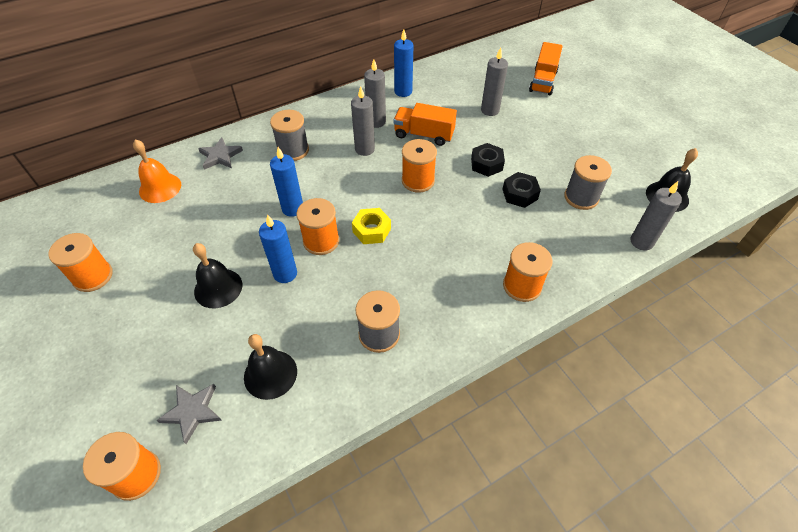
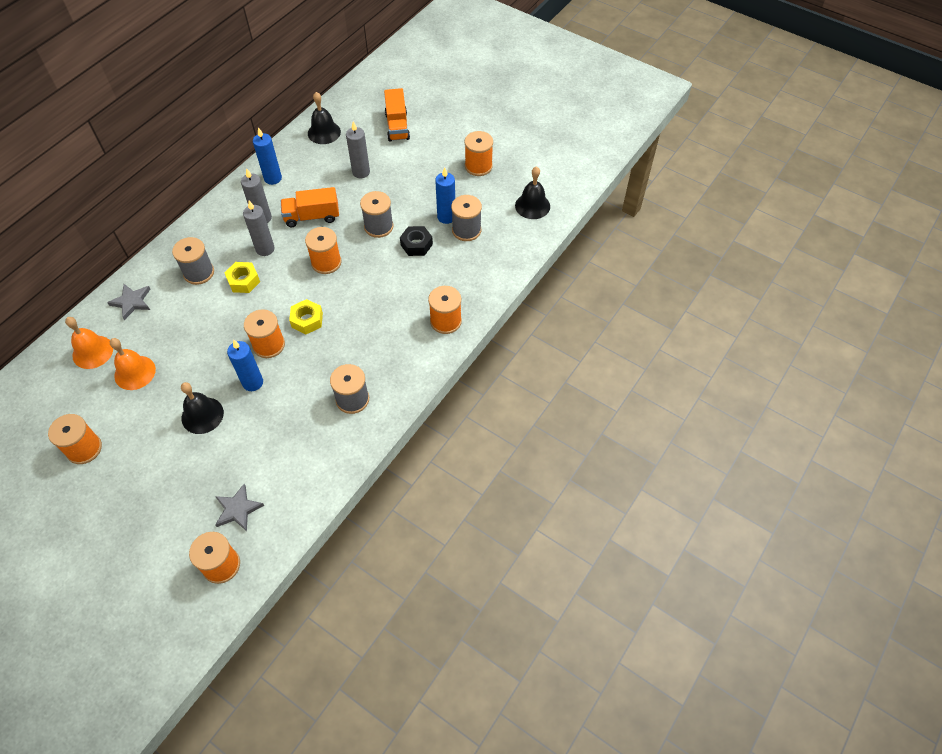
camera: 25 degrees left, 5 degrees up
(183, 220) = (135, 372): none -> orange bell
(270, 374) = (283, 460): black bell -> black bell (324, 132)
(292, 208) = (228, 326): blue candle -> blue candle (446, 217)
(329, 171) = (243, 281): none -> yellow nut
(486, 164) = (378, 226): black nut -> grey spool
(616, 139) = (478, 166): none -> orange spool
(641, 242) = (523, 252): grey candle -> none

